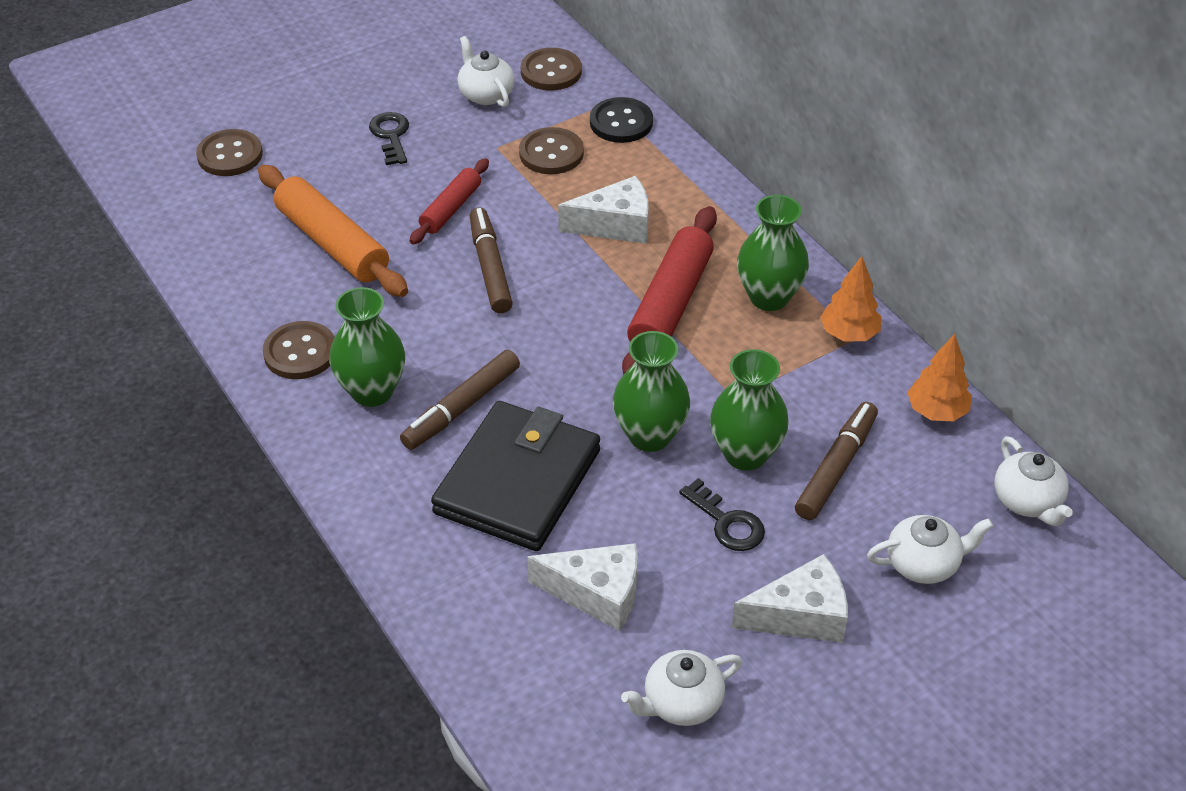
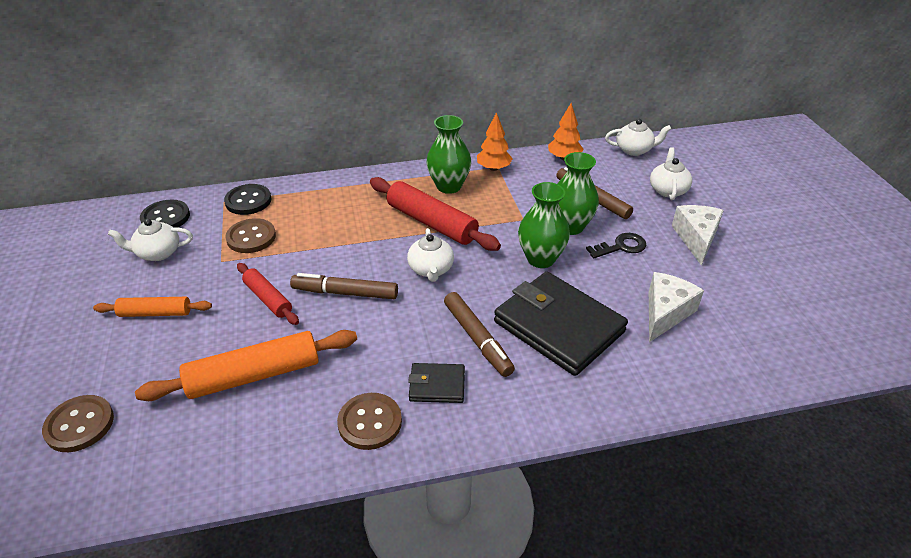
camera: 70 degrees left, 5 degrees down
(372, 391) = (437, 385): green vase -> black wallet
(391, 136) = (155, 313): black key -> orange rolling pin
(551, 71) = (165, 217): brown button -> black button
(615, 225) = (345, 227): white cheese -> none
(681, 703) = (755, 298): white teapot -> white teapot (431, 269)

